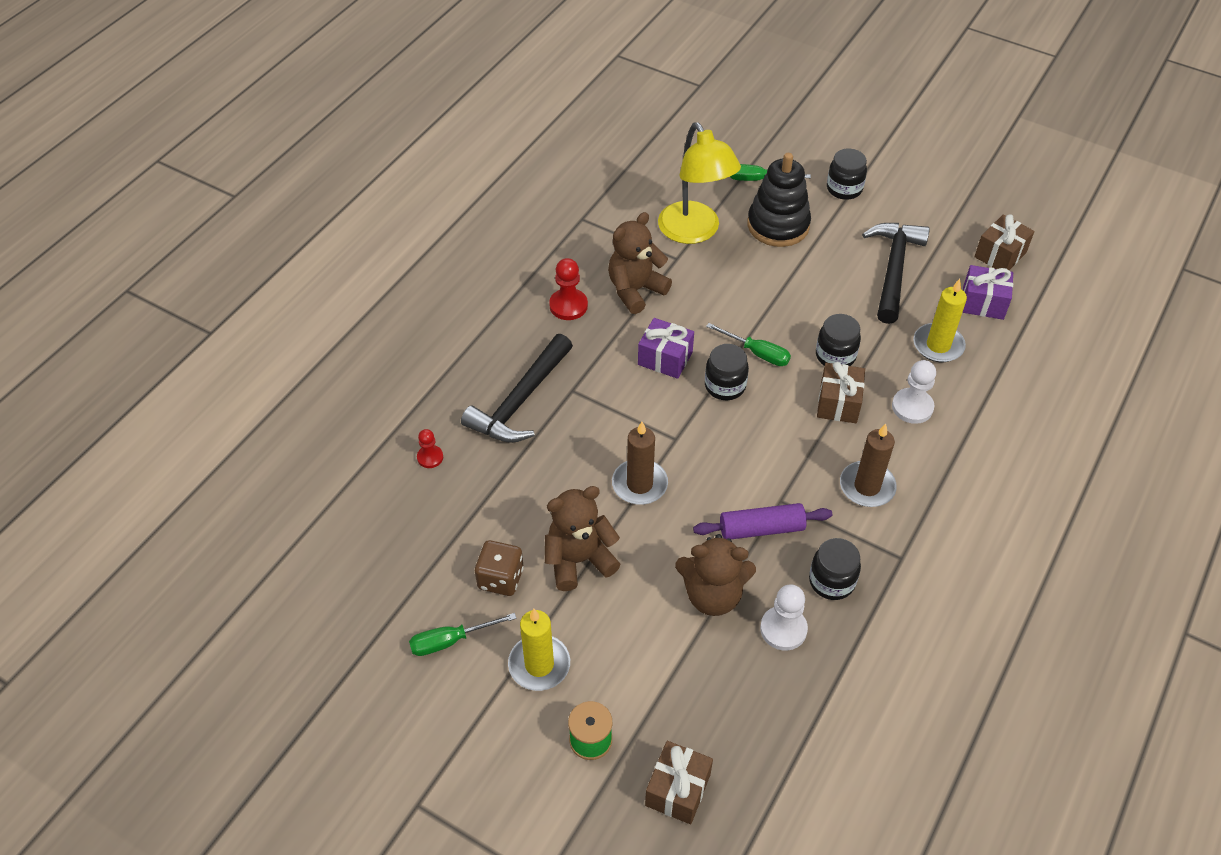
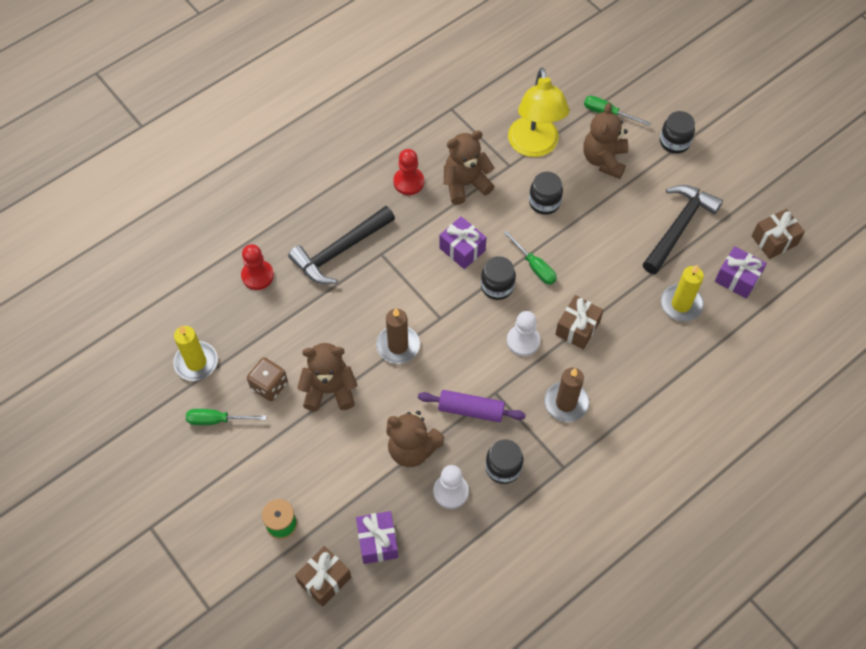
camera: 20 degrees right, 10 degrees up
(430, 457) = (257, 276): red pawn -> red pawn, size x1.62
(539, 664) = (269, 458): yellow candle -> yellow candle (196, 362)
(723, 719) = (377, 541): none -> purple gift
(778, 225) = (604, 160): black stacking toy -> brown teddy bear
(835, 356) = (594, 288): black jar -> black jar (544, 202)
(912, 407) = (633, 350): white pawn -> white pawn (523, 341)

